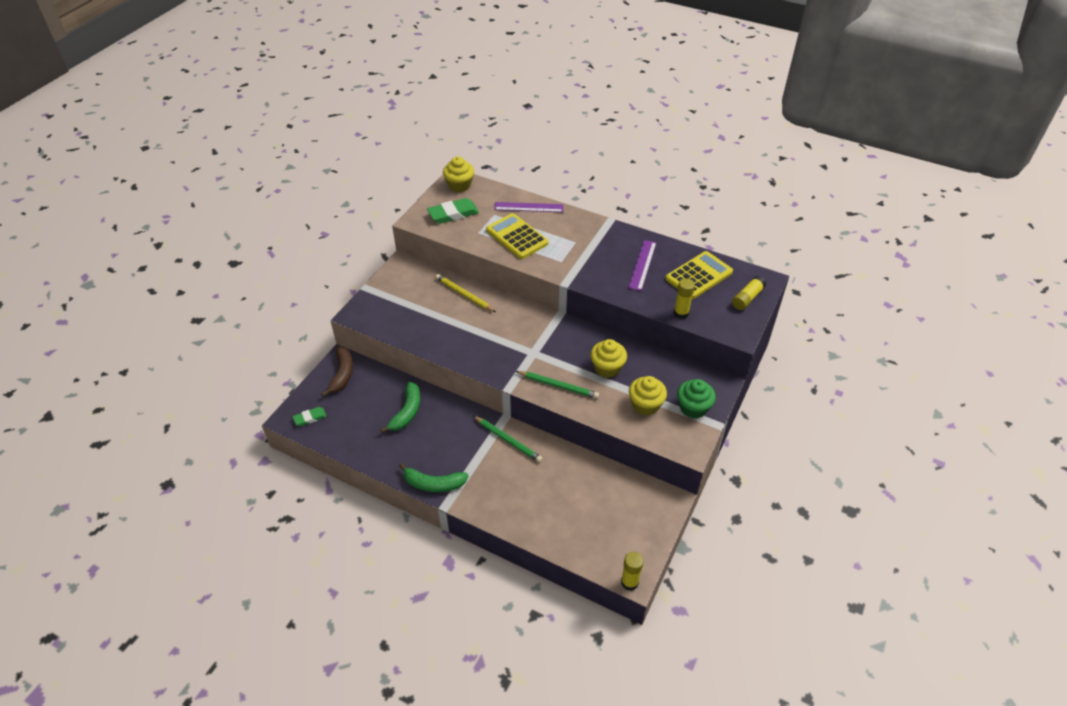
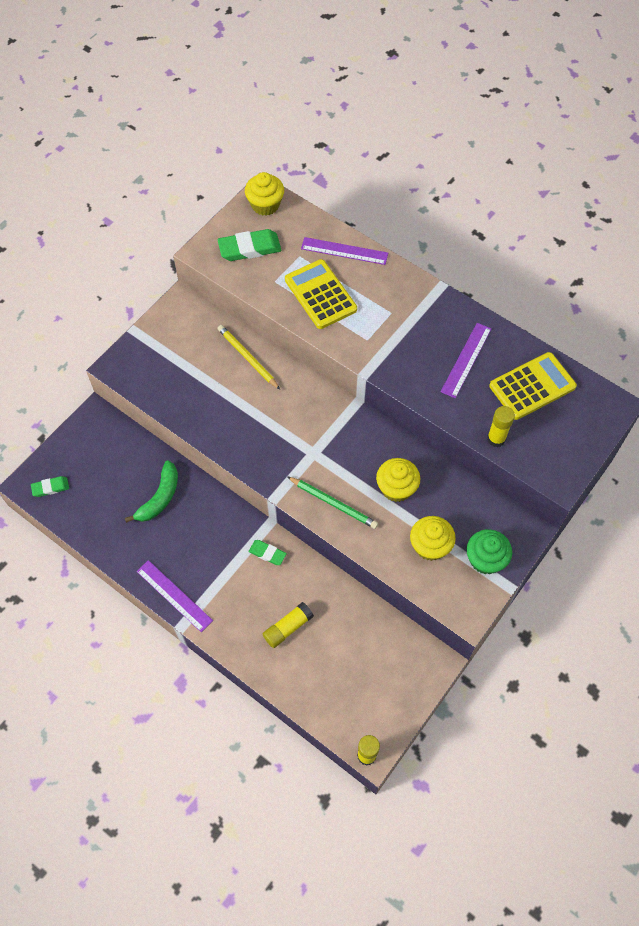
camera: 10 degrees right, 15 degrees up
(342, 374) = (94, 435): brown banana -> none
(433, 484) = (174, 595): green banana -> purple ruler
(508, 440) = (267, 553): green pencil -> green eraser
(747, 298) = (584, 429): yellow glue stick -> yellow glue stick (288, 628)

